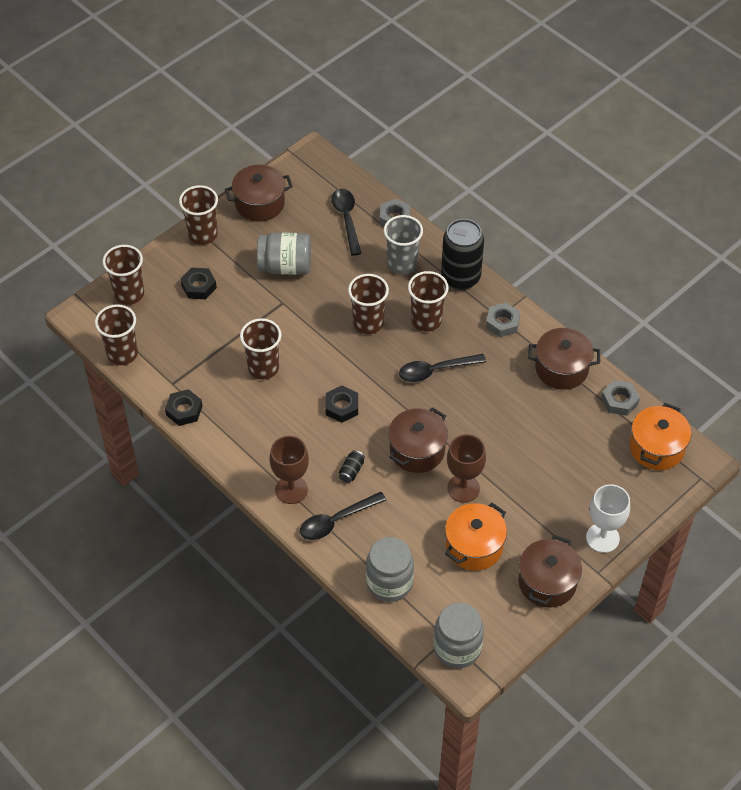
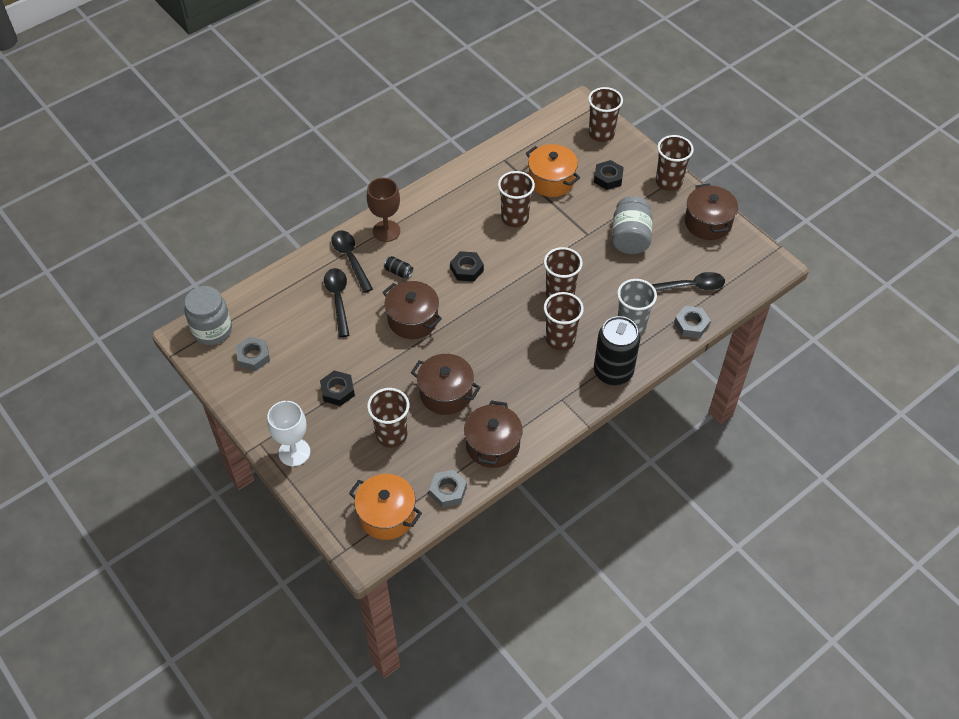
camera: 95 degrees right, 0 degrees up
(122, 354) = (537, 129): brown cup -> brown cup (391, 435)
(184, 410) = (475, 166): black nut -> black nut (337, 391)
(389, 583) = (284, 290): grey jar -> none
(436, 370) = (500, 341): black spoon -> black spoon (338, 299)
(463, 488) = (367, 350): brown goblet -> none
(474, 546) = (306, 352): orange pot -> orange pot (551, 181)
(502, 323) = (553, 401): grey nut -> grey nut (253, 356)
(547, 582) = (258, 402): brown pot -> brown pot (446, 393)

